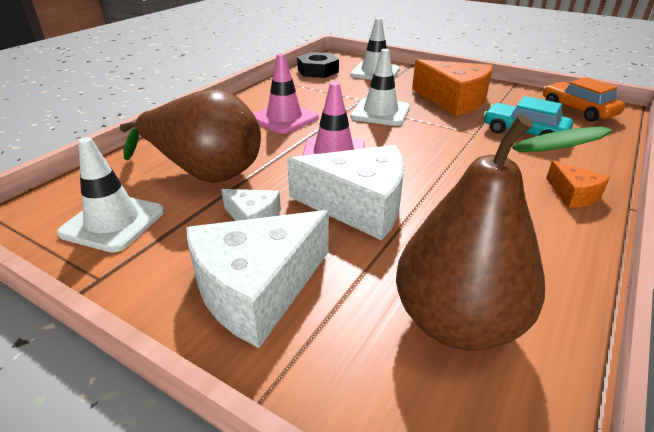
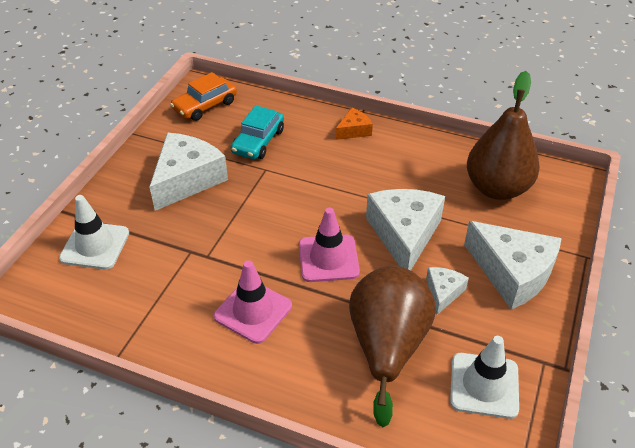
camera: 100 degrees left, 10 degrees up
(318, 71) = (86, 306): black nut -> none
(380, 112) = (226, 233): white traffic cone -> none
(454, 100) = (187, 179): orange cheese -> white cheese

